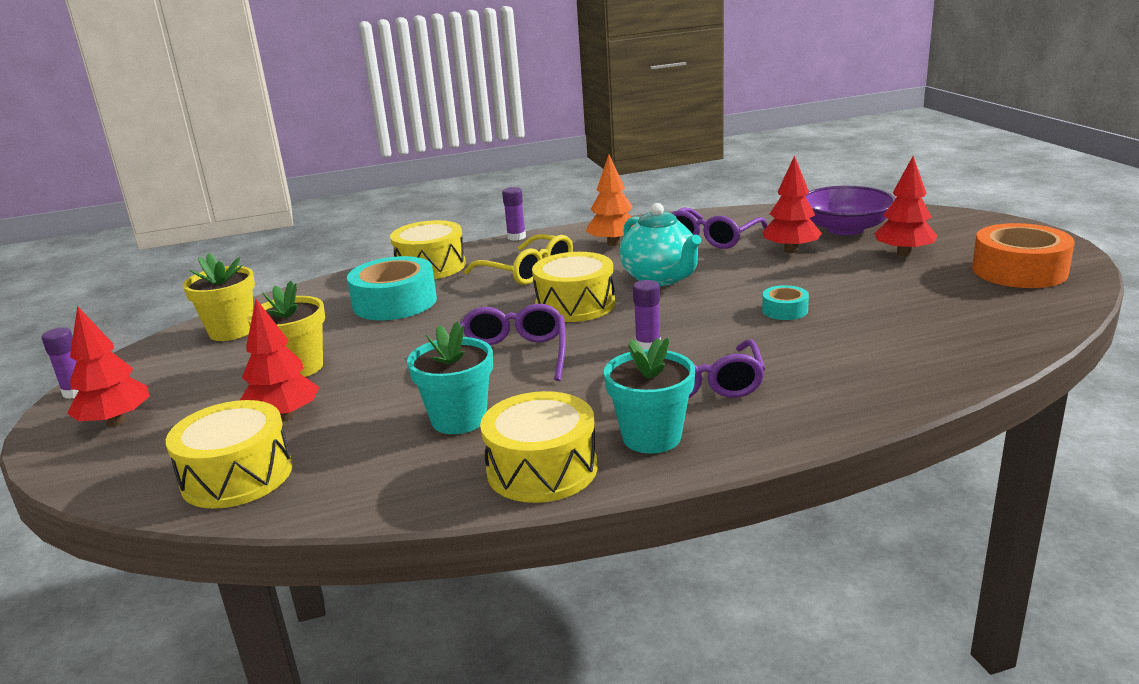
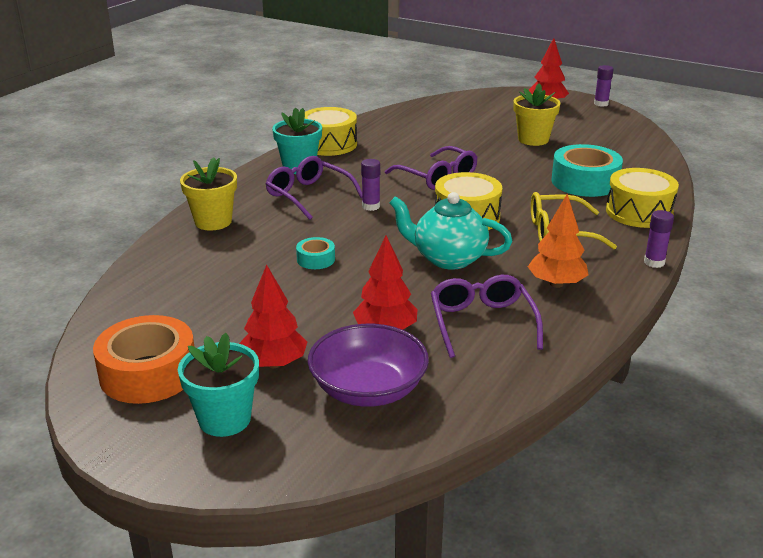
camera: 135 degrees right, 5 degrees up
(231, 331) = (623, 140): yellow flower pot -> yellow flower pot (213, 222)
(237, 476) = (446, 109): yellow drum -> none
(284, 416) = (482, 125): red tree -> none
(459, 419) = (401, 147): turquoise flower pot -> turquoise flower pot (224, 419)

